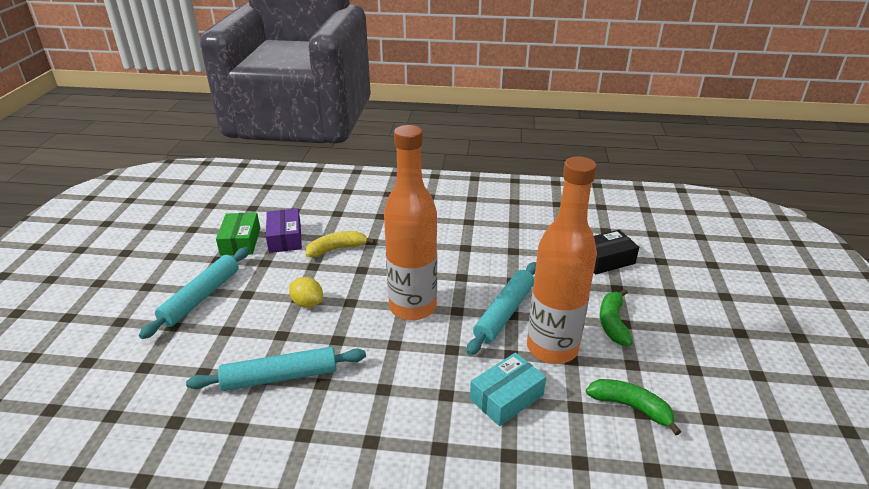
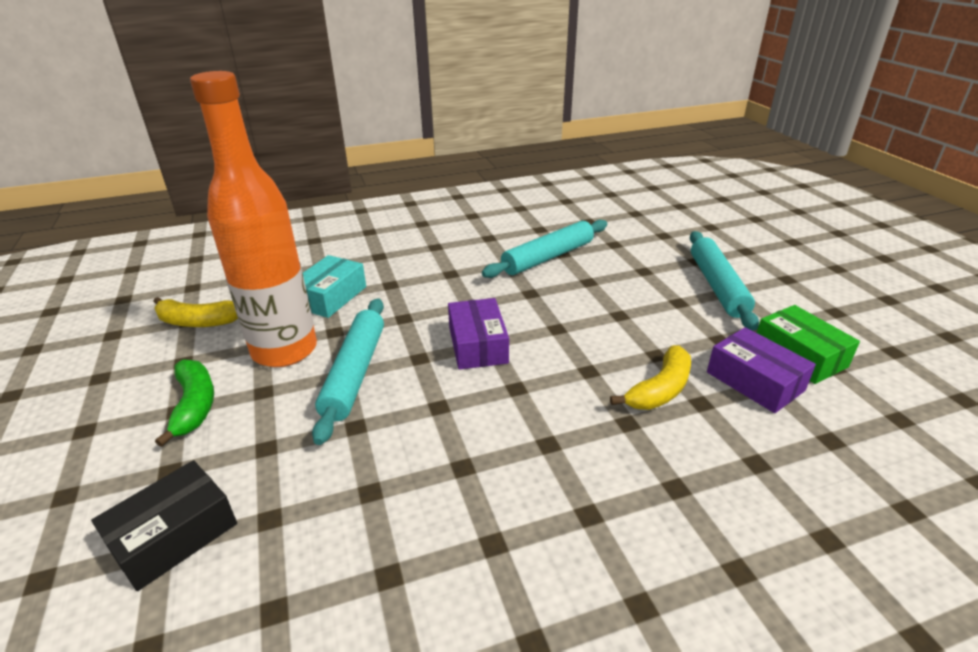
camera: 155 degrees right, 0 degrees up
(307, 303) = (602, 313): yellow lemon -> none
(412, 307) = (478, 345): orange bottle -> purple box
(630, 407) = (198, 322): green banana -> yellow banana

